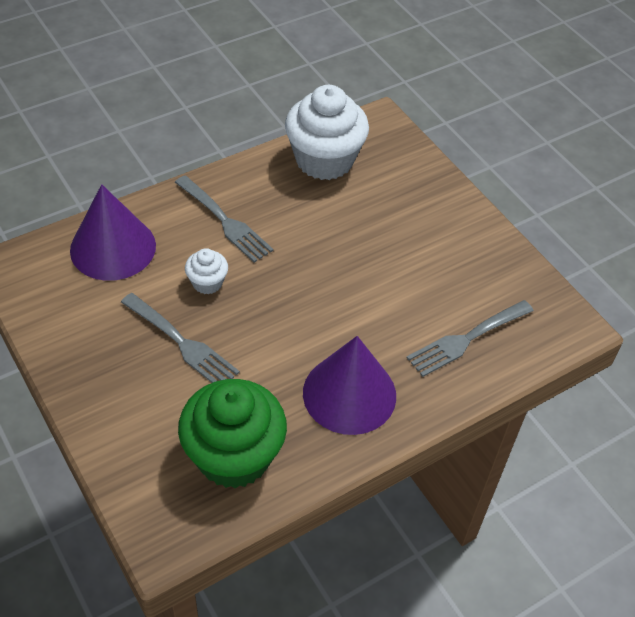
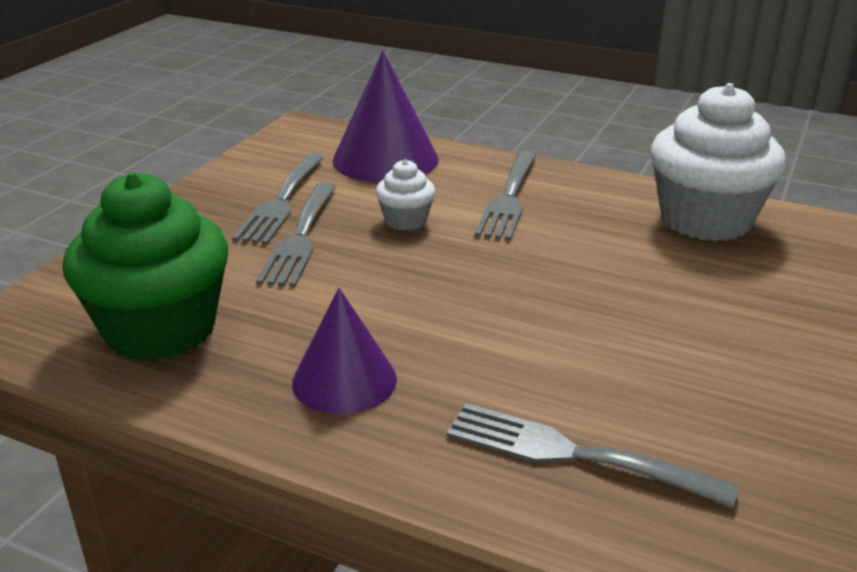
camera: 60 degrees right, 20 degrees down
(123, 330) = (281, 202): none -> grey fork
(349, 394) = (344, 380): purple cone -> purple cone, size x0.66

